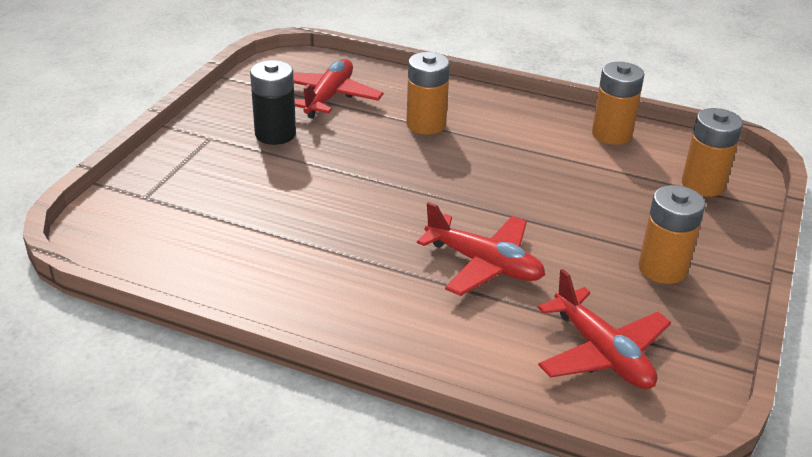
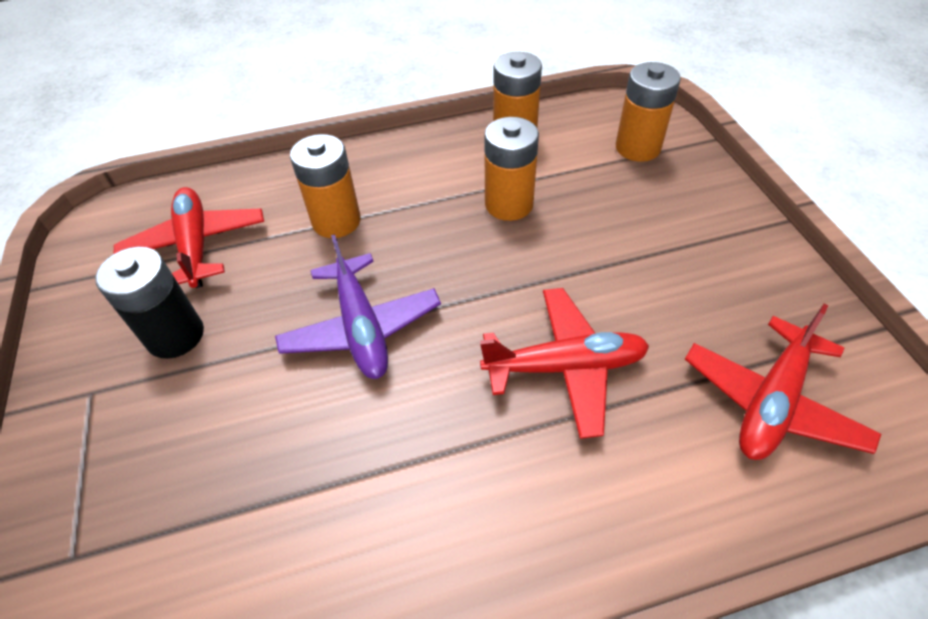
camera: 35 degrees left, 15 degrees up
(381, 182) = (361, 327): none -> purple plane
(602, 353) = (771, 401): red plane -> red plane turned 105 degrees clockwise
(662, 269) = (707, 261): orange battery -> orange battery (509, 204)

